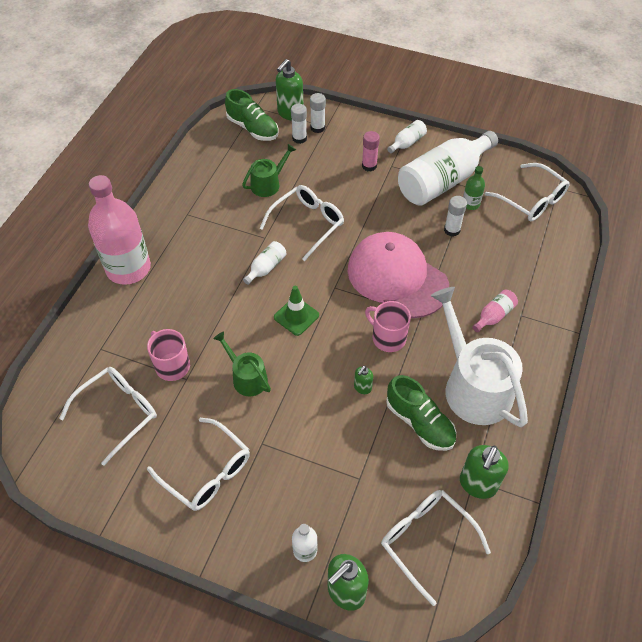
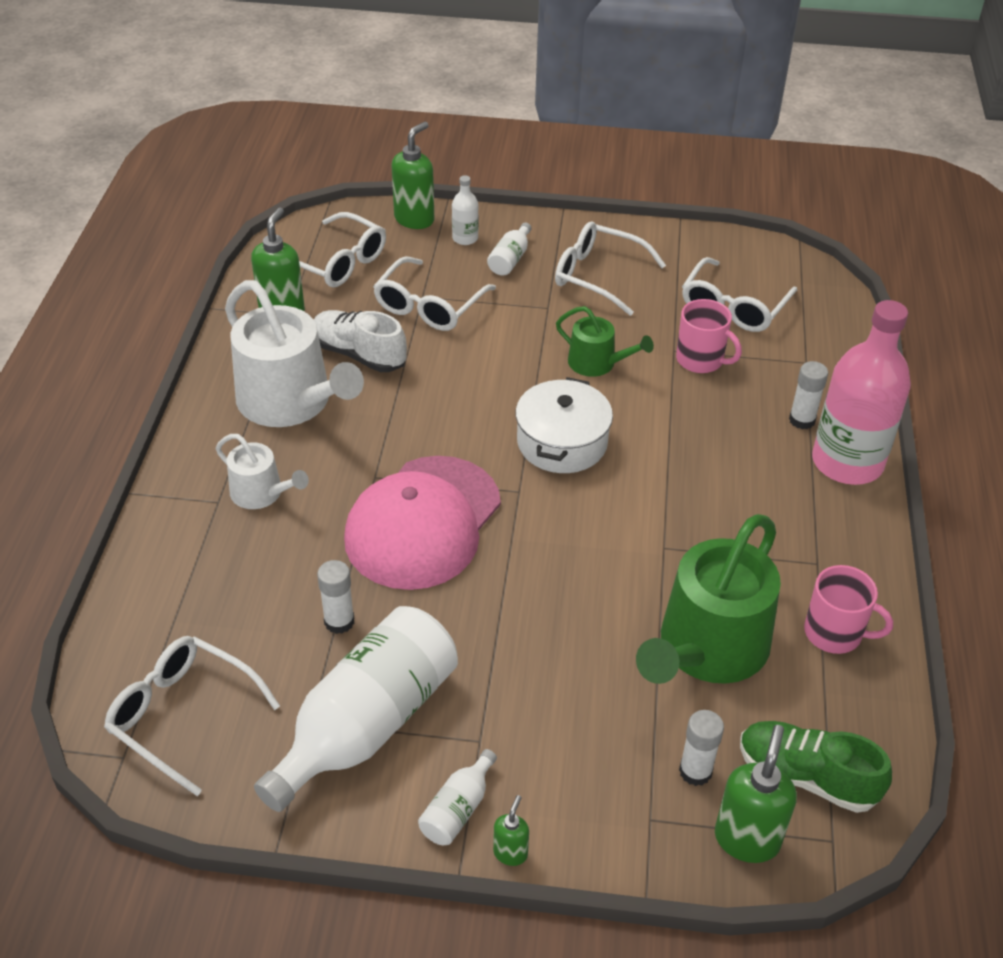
camera: 165 degrees right, 10 degrees down
(266, 268) = (638, 500): white bottle -> white bottle (510, 259)
(268, 184) = (707, 649): green watering can -> green watering can, size x1.94
(296, 316) = (562, 442): green traffic cone -> white pot
(308, 223) = (601, 585): white glasses -> white glasses (428, 307)
(317, 128) = (668, 809): white glue stick -> white glue stick (802, 420)
(362, 388) = (441, 377): green soap dispenser -> green soap dispenser (510, 853)
(369, 166) = (525, 730): pink glue stick -> none
(388, 338) = (419, 438): pink mug -> pink mug (834, 633)
(397, 277) = (423, 522): pink cap -> pink cap turned 90 degrees clockwise
(419, 422) = (359, 354): green shoe -> white shoe
(470, 204) = (306, 682): green bottle -> none
(494, 316) = (261, 493): pink bottle -> white watering can

